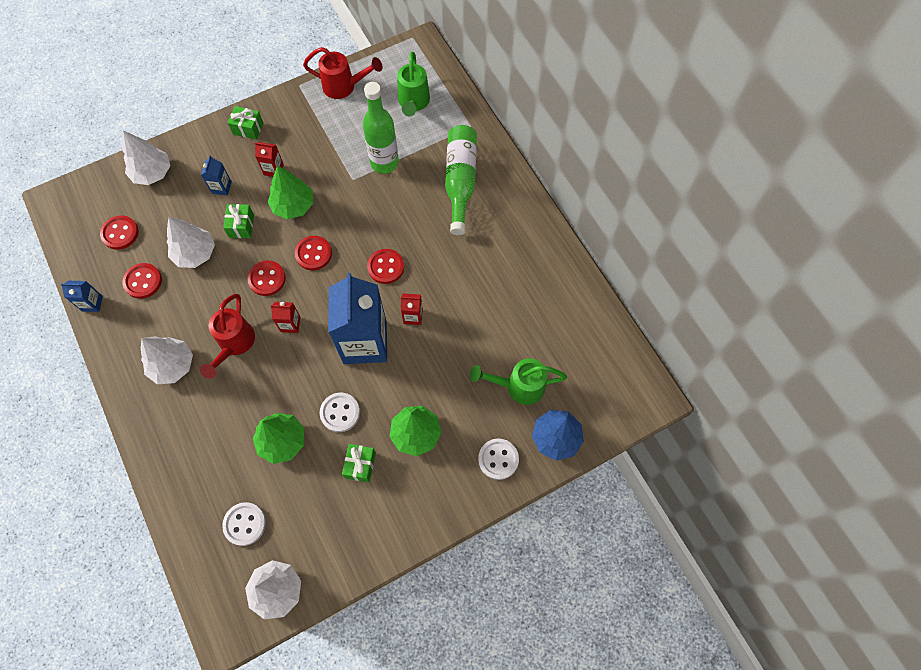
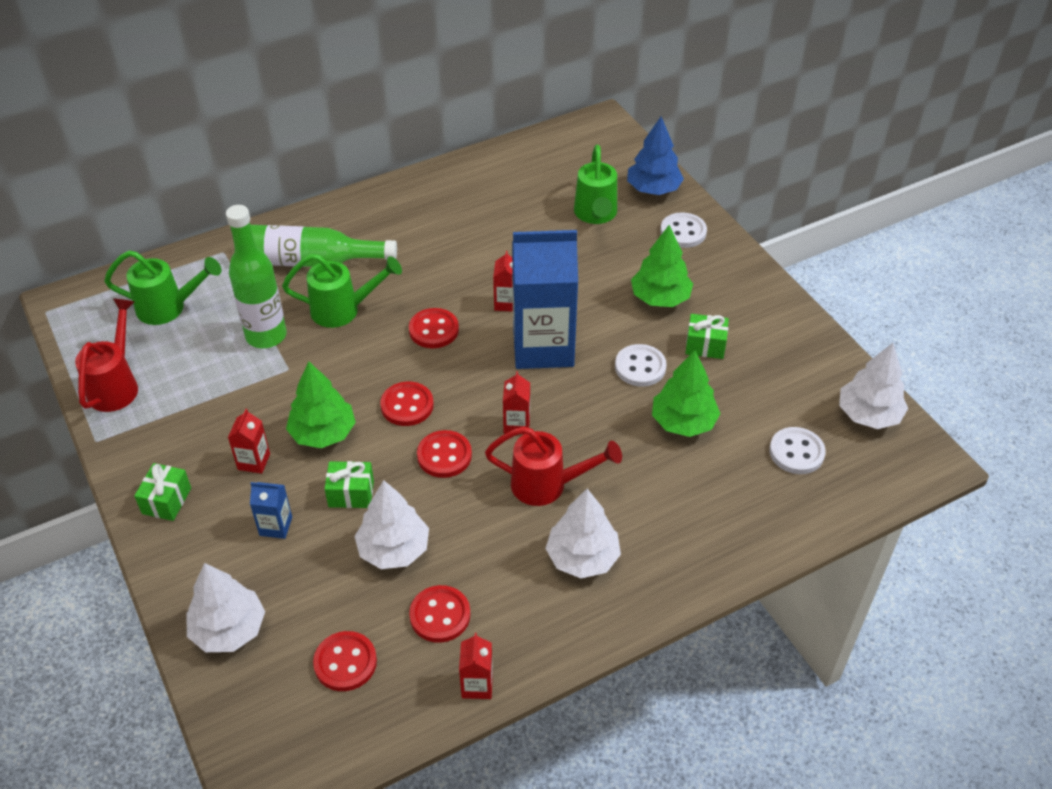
camera: 90 degrees left, 20 degrees down
(92, 303) = (477, 685): blue carton -> red carton
(408, 207) = (344, 310): none -> green watering can

